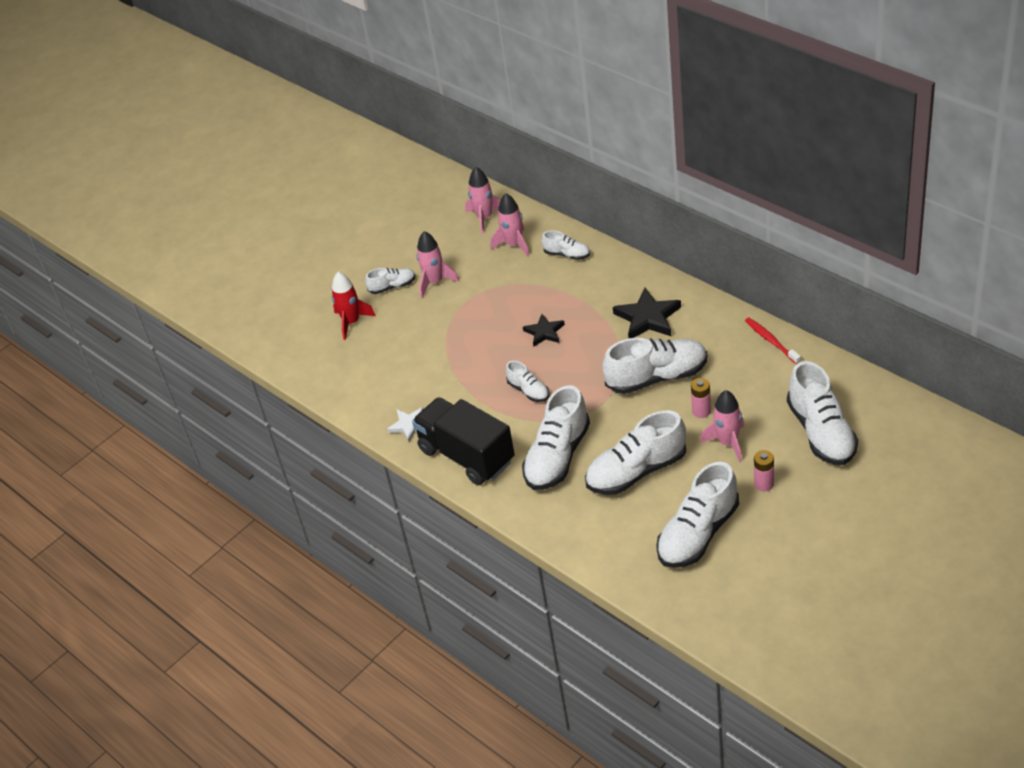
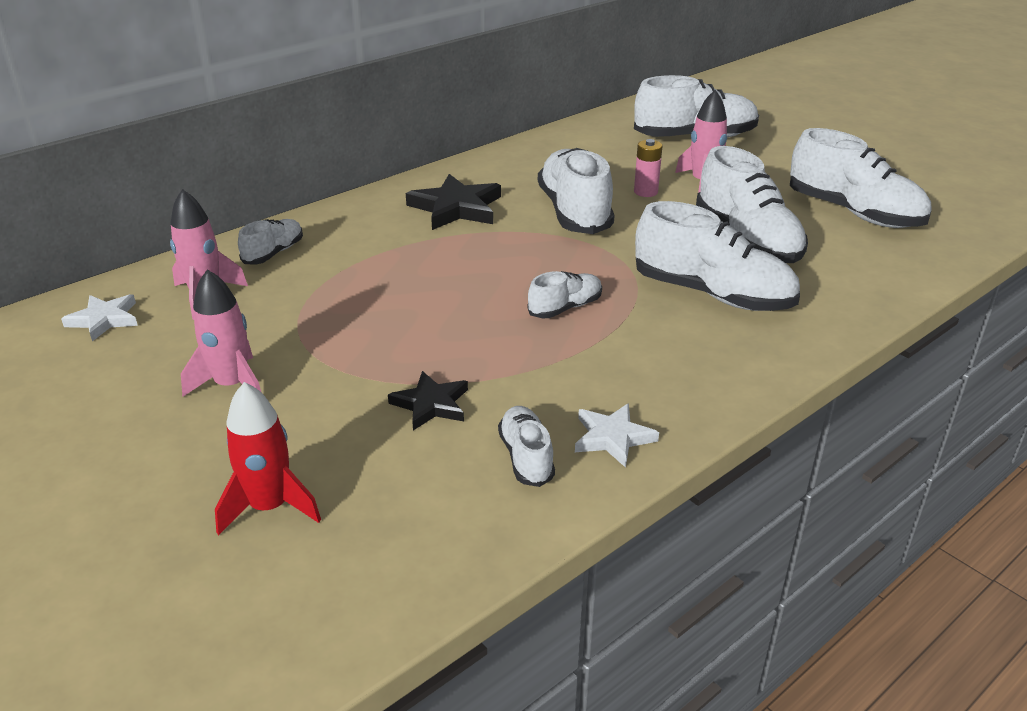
camera: 90 degrees left, 10 degrees down
(392, 286) = (200, 440): white shoe -> white shoe (526, 457)
(466, 456) = (700, 377): black truck -> none
(484, 218) = (104, 319): pink rocket -> white star
(544, 332) = (439, 285): black star -> black star (431, 404)
(764, 484) = (771, 171): pink battery -> none
(771, 341) = (540, 145): red toothbrush -> none

